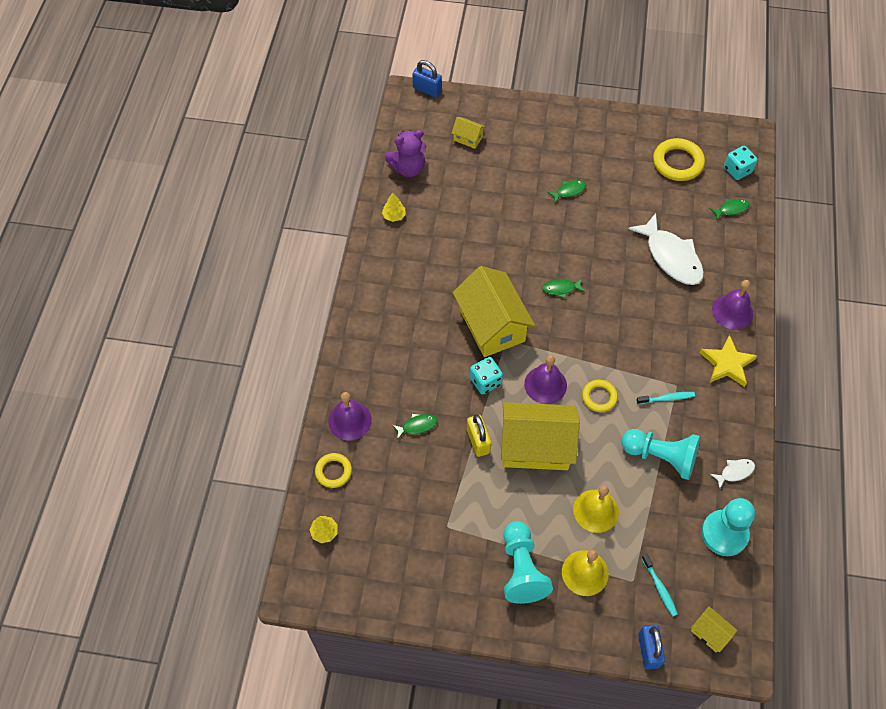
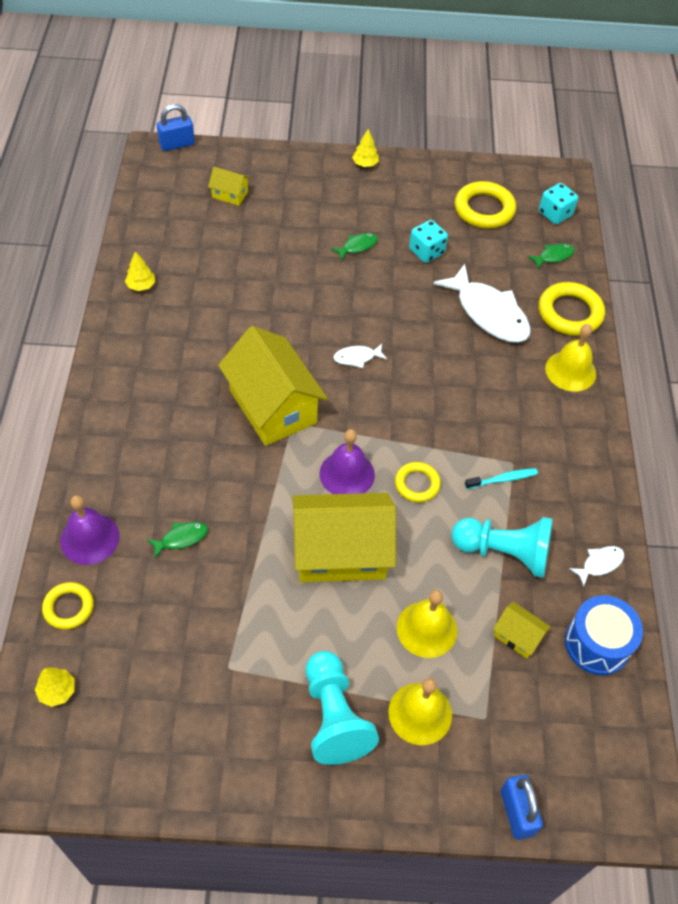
camera: 10 degrees left, 5 degrees down
(408, 168) = (157, 231): purple teddy bear -> none
(427, 89) = (177, 144): blue padlock -> blue padlock turned 45 degrees counterclockwise
(478, 441) = (264, 551): yellow padlock -> none
(485, 381) = (269, 475): turquoise dice -> turquoise dice (426, 252)
(561, 289) = (357, 358): green fish -> white fish
(581, 115) = (365, 164): none -> yellow tree
(659, 588) = (522, 724): turquoise toothbrush -> none
(710, 633) = (596, 779): yellow house -> yellow house (517, 636)
(724, 533) = (597, 644): turquoise pawn -> blue drum
(727, 364) = (572, 432): yellow star -> none
(732, 311) = (570, 371): purple bell -> yellow bell
(738, 261) = (570, 313): none -> yellow ring

